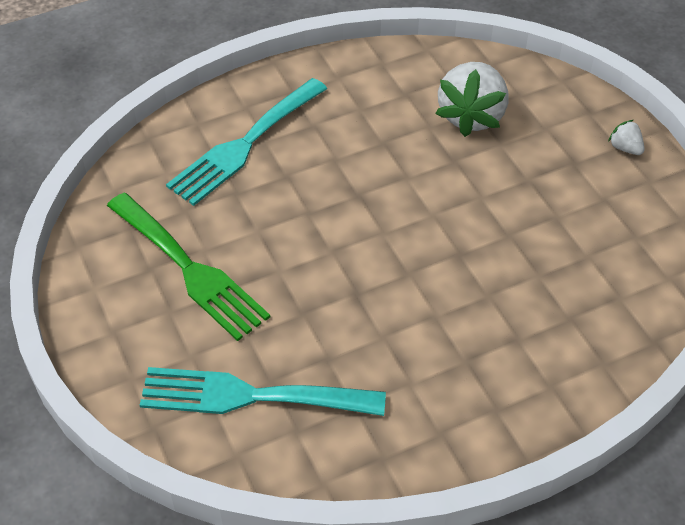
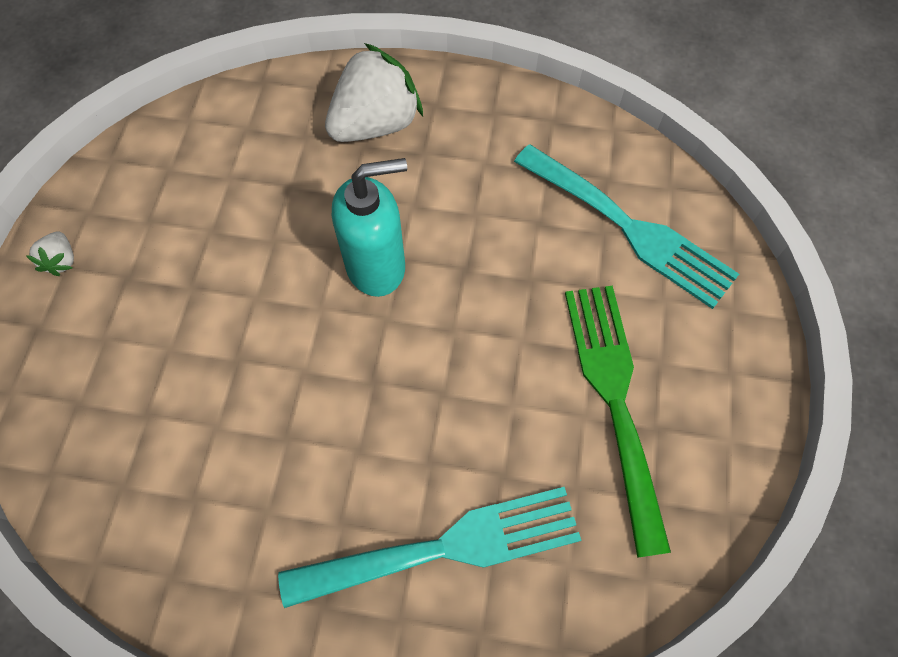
camera: 145 degrees left, 15 degrees up
(420, 258) = (376, 266): none -> turquoise soap dispenser
(471, 116) = (158, 408): white strawberry -> white strawberry (376, 124)

